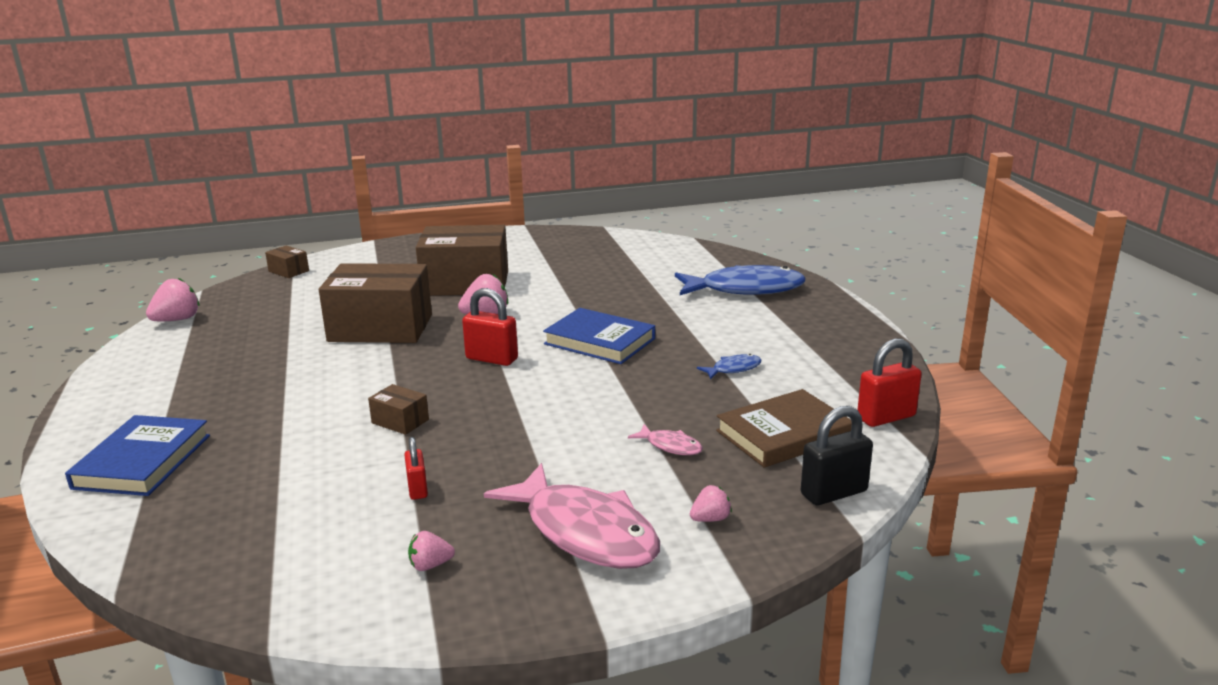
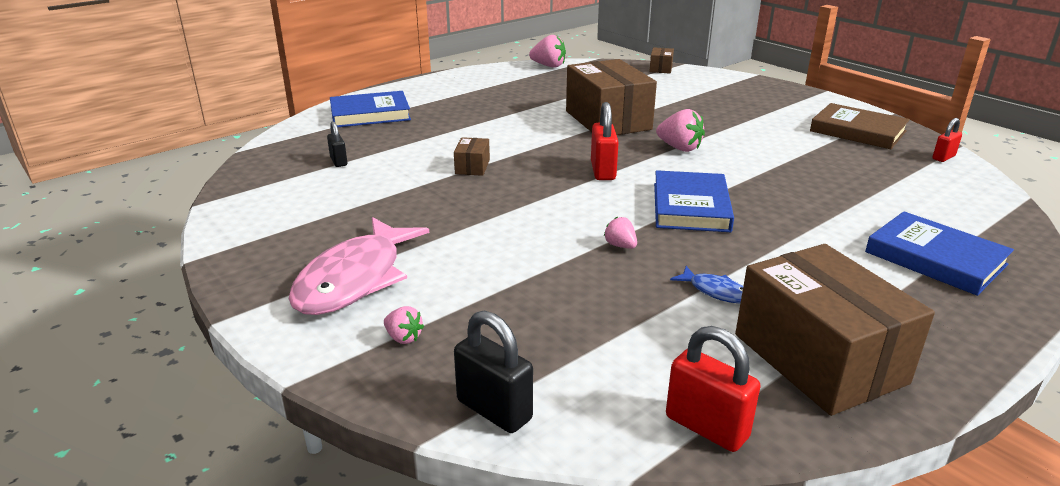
camera: 65 degrees right, 5 degrees up
(272, 506) = (339, 161): none -> black padlock
(417, 489) = (383, 199): red padlock -> red padlock (943, 157)
(430, 565) = (289, 230): pink strawberry -> pink strawberry (620, 246)
(465, 283) = (728, 125): brown box -> brown box (818, 358)
(670, 446) = (520, 288): pink fish -> none
(745, 289) = (935, 258): blue fish -> blue book
(784, 434) = (597, 352): brown book -> brown book (857, 131)

